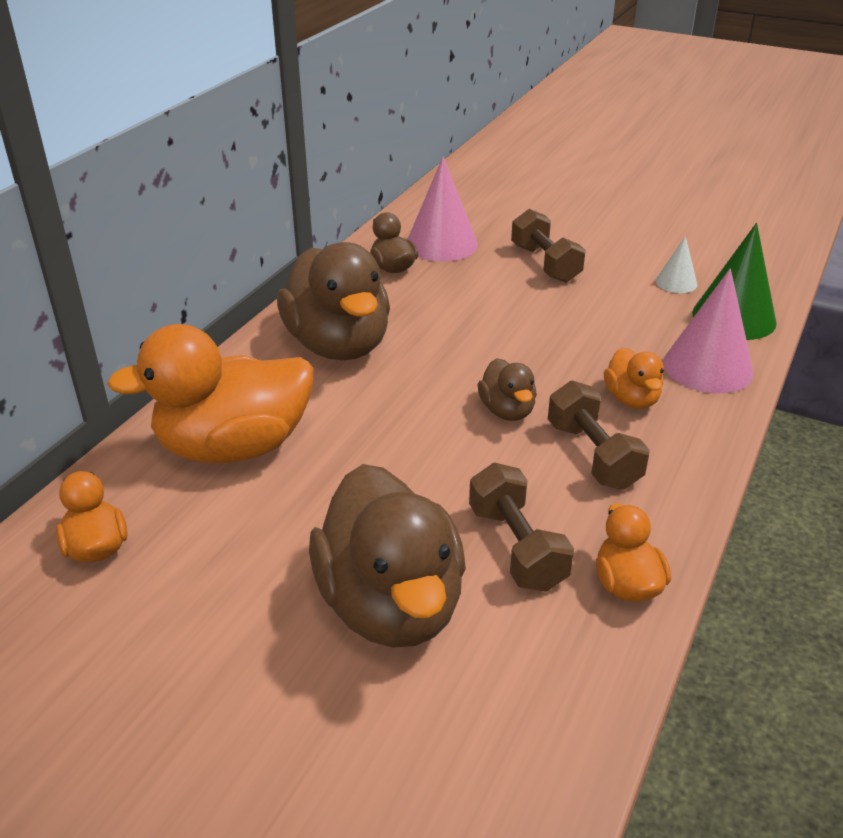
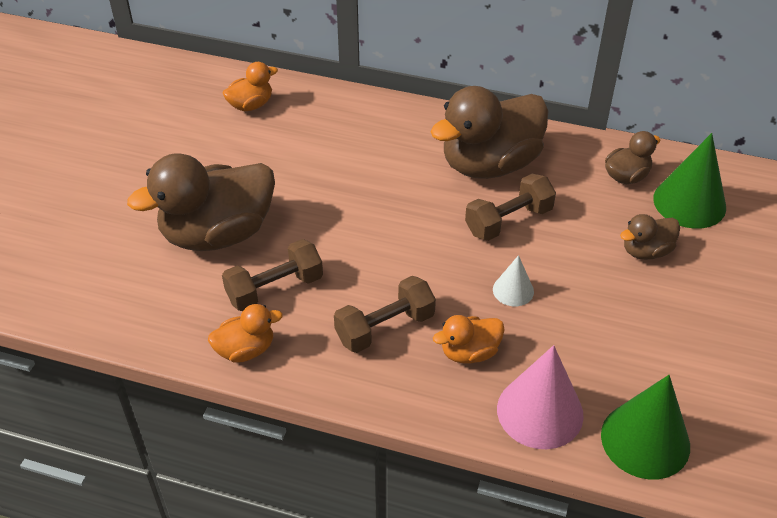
camera: 80 degrees right, 10 degrees up
(234, 447) = (351, 137): orange duck -> none
(441, 244) = (689, 202): pink cone -> green cone
(507, 411) = (430, 272): brown duck -> brown duck (646, 251)
(545, 264) = (687, 281): brown dumbbell -> brown dumbbell (508, 221)
(676, 282) = (699, 391): white cone -> white cone (513, 290)

